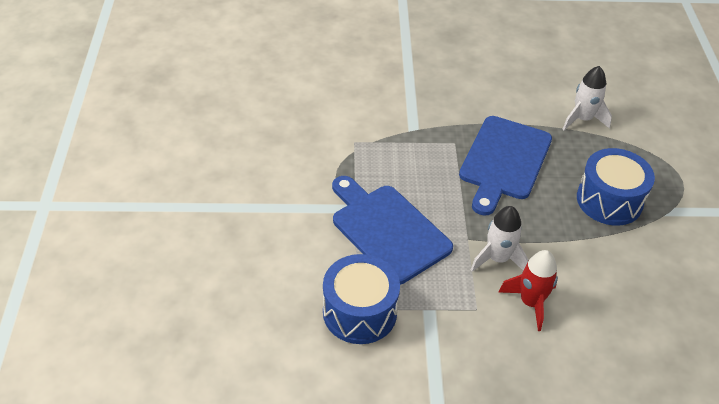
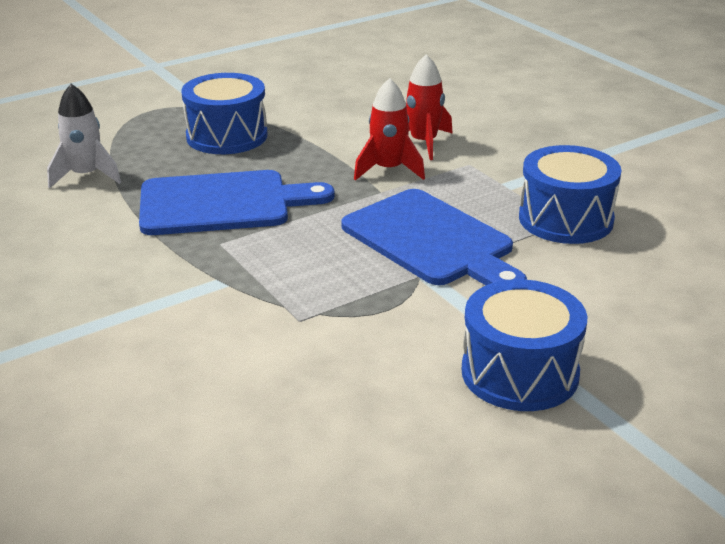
camera: 120 degrees left, 15 degrees down
(241, 195) = (520, 373): none -> blue drum
(387, 230) = (432, 241): blue cutting board -> blue cutting board turned 60 degrees counterclockwise
(498, 259) = (388, 170): white rocket -> red rocket

